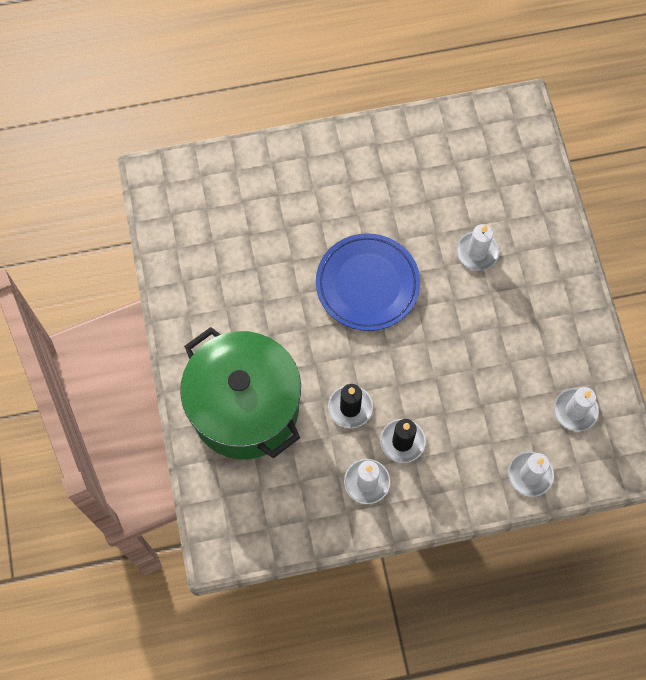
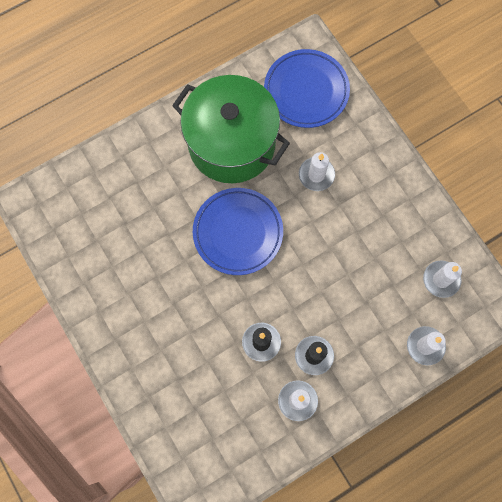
camera: 20 degrees left, 5 degrees up
(245, 408) = (175, 374): green pot -> green pot (231, 144)
(499, 159) = (306, 91): none -> blue plate

